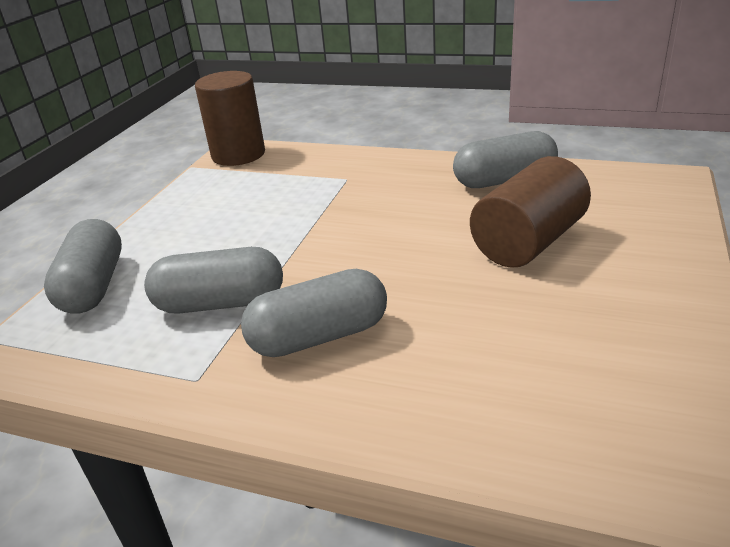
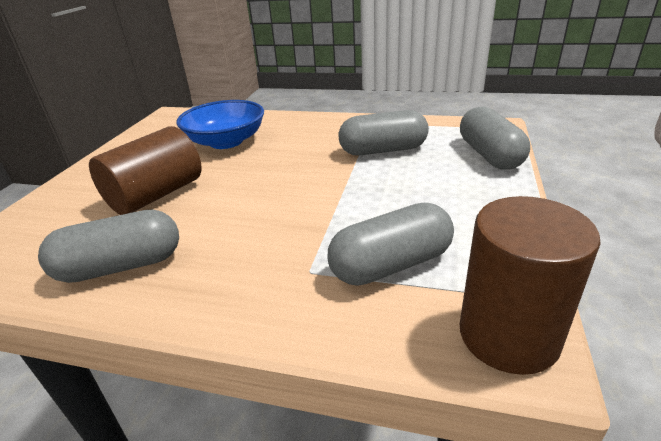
camera: 175 degrees right, 0 degrees up
(319, 336) = (313, 140): grey capsule -> grey capsule (391, 265)
(480, 343) = (226, 141): none -> blue bowl

